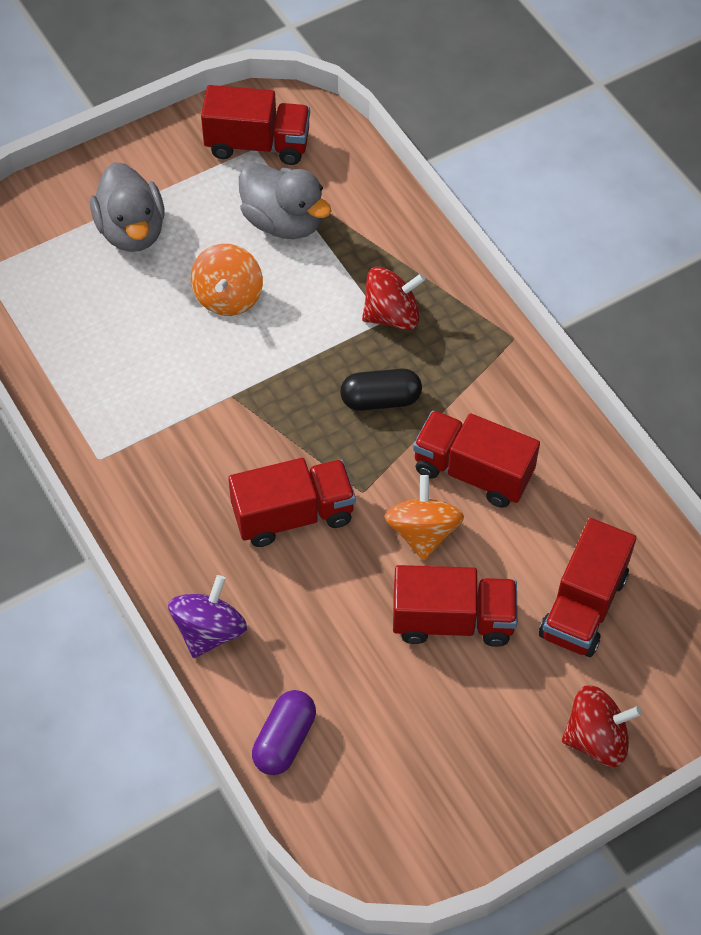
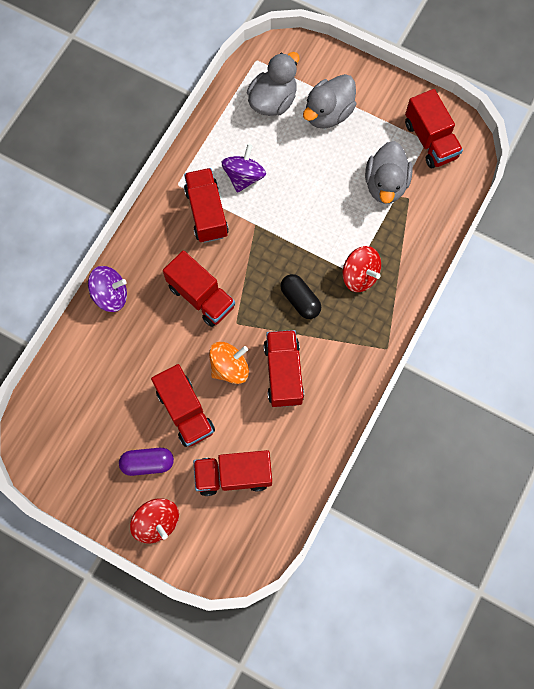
camera: 60 degrees right, 15 degrees up
(62, 282) = (273, 101): none -> grey duck
(150, 373) = (244, 177): none -> purple spinning top
(170, 445) = (206, 213): none -> red truck
(228, 297) = (317, 186): orange spinning top -> none
(284, 740) = (70, 365): purple capsule -> purple capsule (147, 463)

